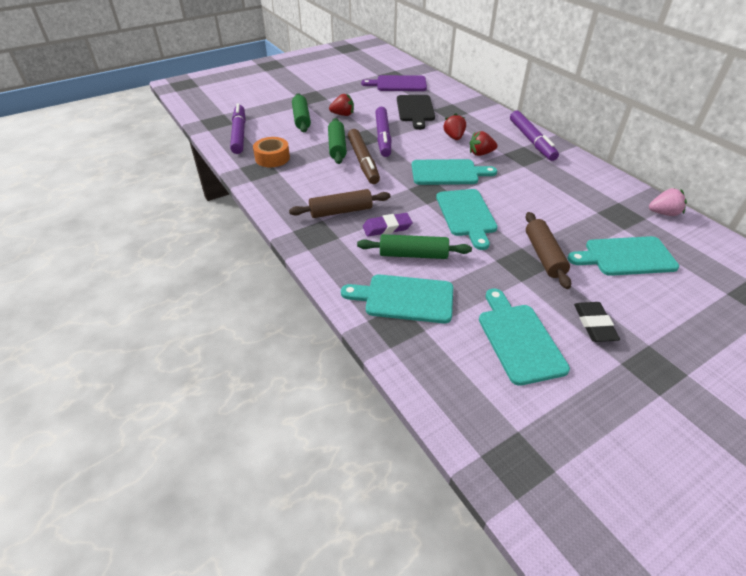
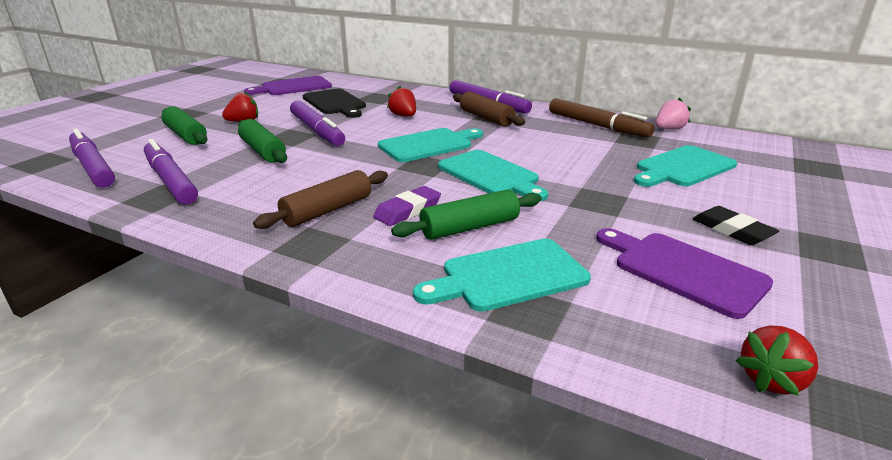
camera: 30 degrees left, 15 degrees down
(272, 158) = (171, 180): orange tape -> purple marker
(363, 161) = (312, 157): brown marker -> brown marker (597, 126)
(481, 153) = (448, 123): red strawberry -> red strawberry (772, 380)
(519, 339) = (683, 270): turquoise cutting board -> purple cutting board
(544, 255) = (611, 187): brown rolling pin -> brown rolling pin (486, 118)

